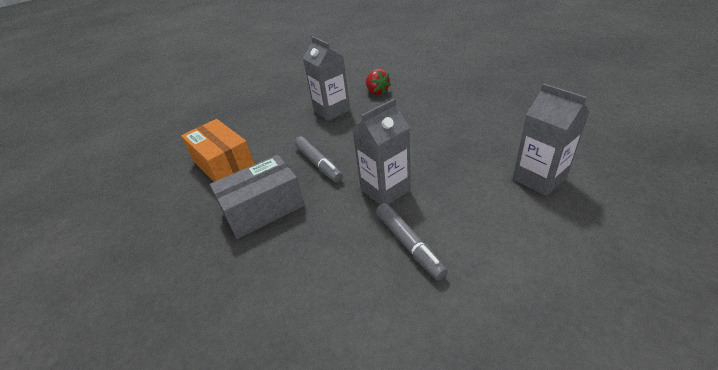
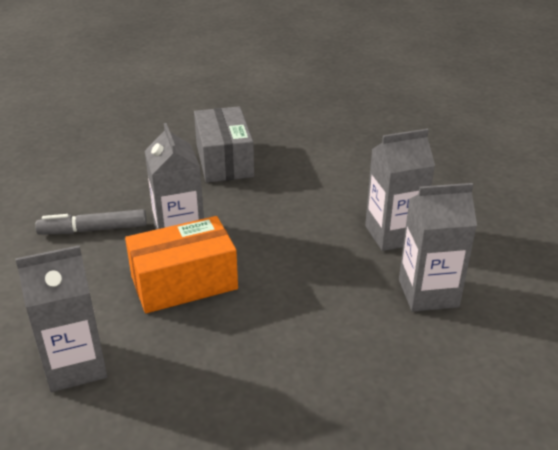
camera: 105 degrees right, 5 degrees down
(224, 165) = (321, 144): orange box -> orange box (184, 282)
(318, 164) = (269, 202): grey marker -> none
(377, 92) = (428, 293): red strawberry -> grey carton

